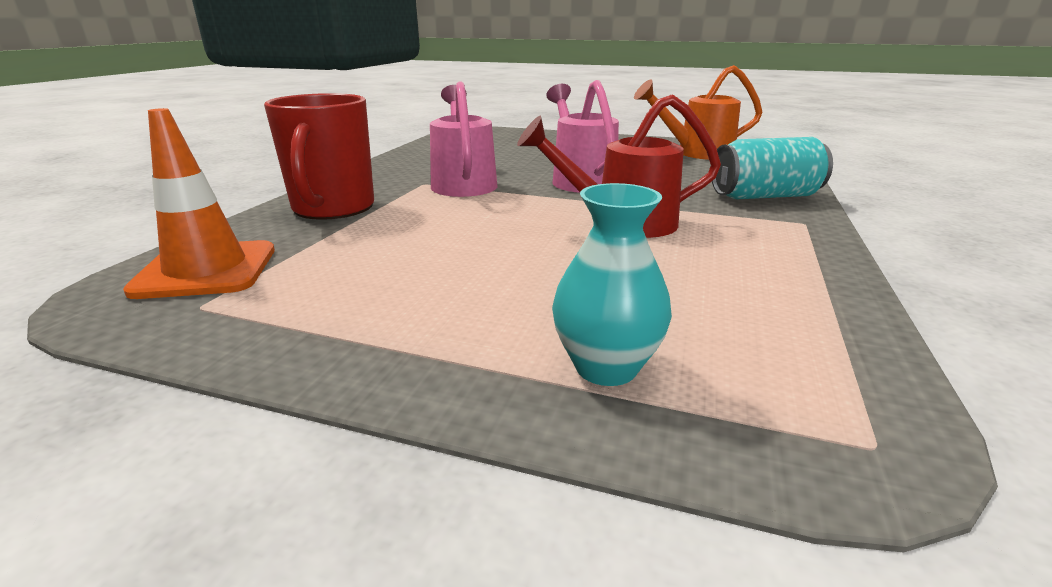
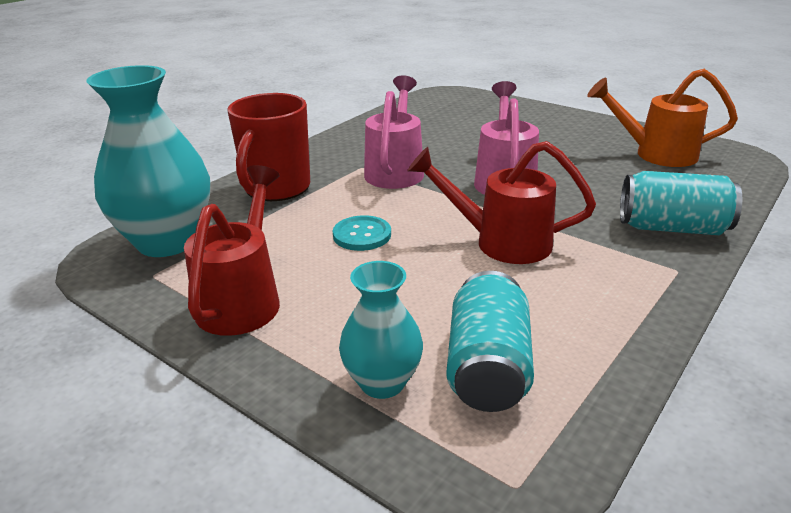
camera: 20 degrees right, 5 degrees up
(206, 270) = (167, 241): orange traffic cone -> turquoise vase
(352, 312) = (243, 299): none -> red watering can
(466, 234) = (362, 235): none -> turquoise button
(714, 328) = (487, 367): none -> turquoise can

